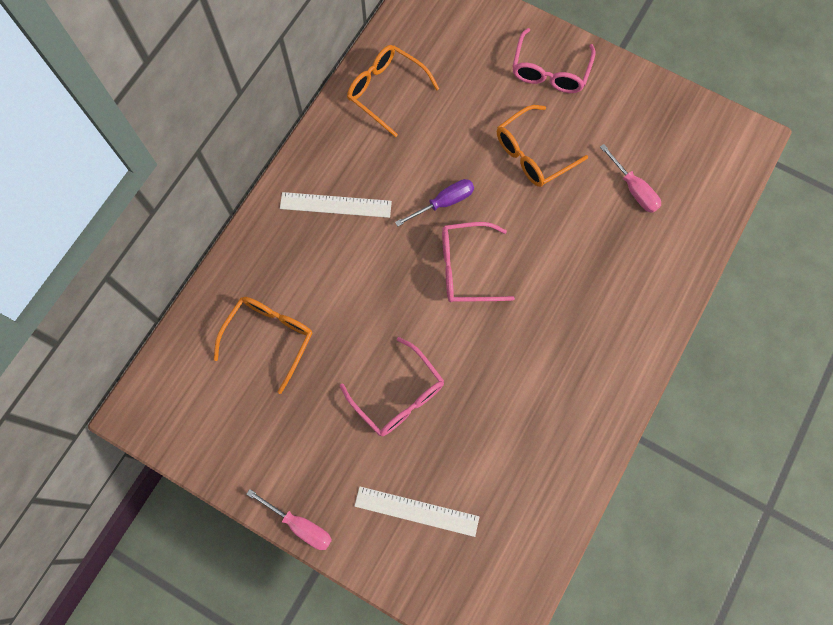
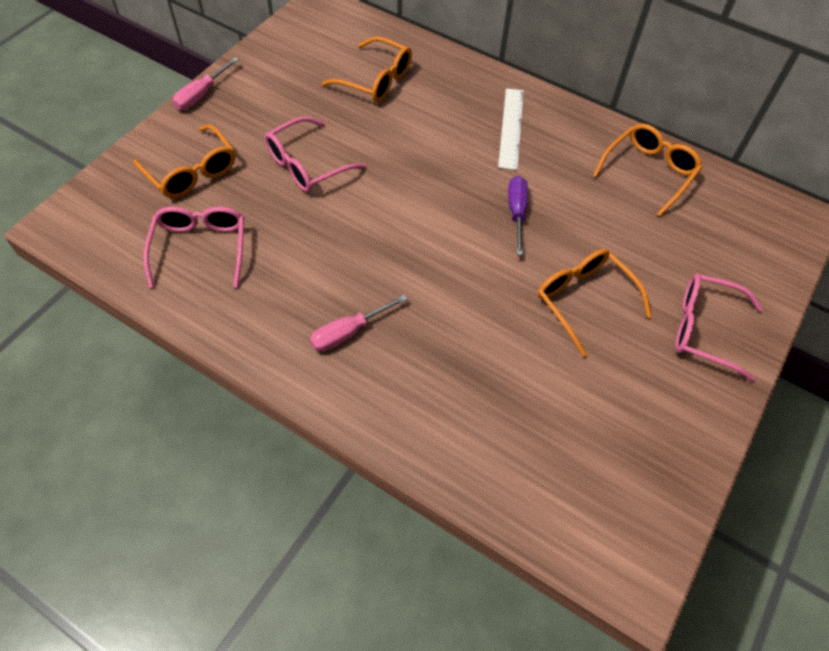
camera: 90 degrees right, 15 degrees down
(416, 511) = (192, 172): white ruler -> orange glasses
(444, 203) = (516, 213): purple screwdriver -> purple screwdriver turned 150 degrees counterclockwise
(466, 268) = (439, 226): pink glasses -> pink glasses (200, 248)
(633, 189) = (542, 406): pink screwdriver -> pink screwdriver (348, 332)

